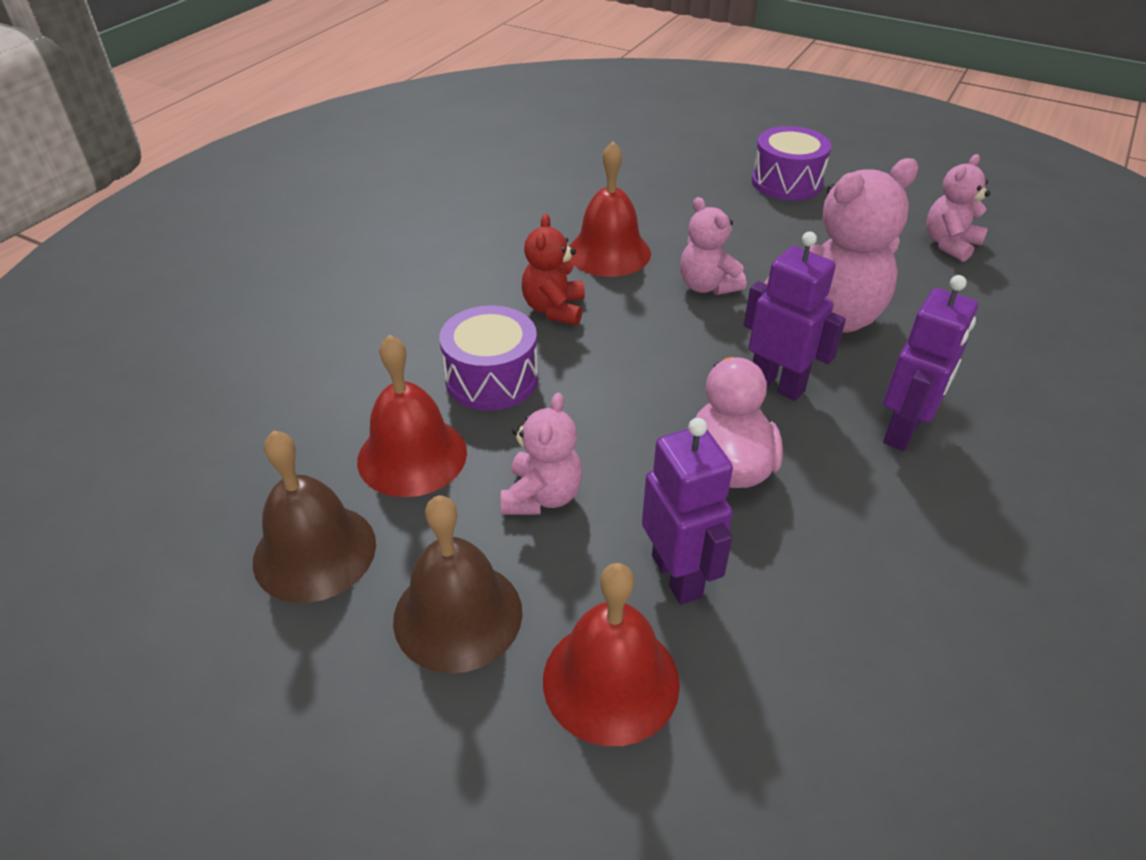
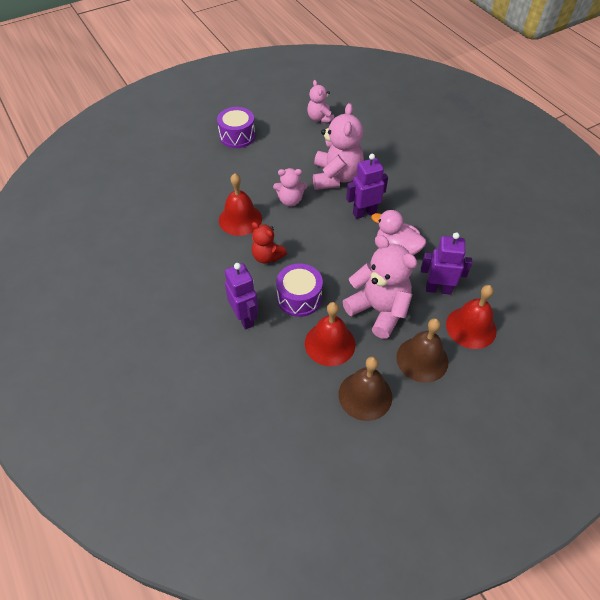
camera: 60 degrees left, 10 degrees up
(542, 496) = (379, 310): pink teddy bear -> pink teddy bear, size x1.76
(903, 431) = (409, 194): purple robot -> purple robot (245, 318)

